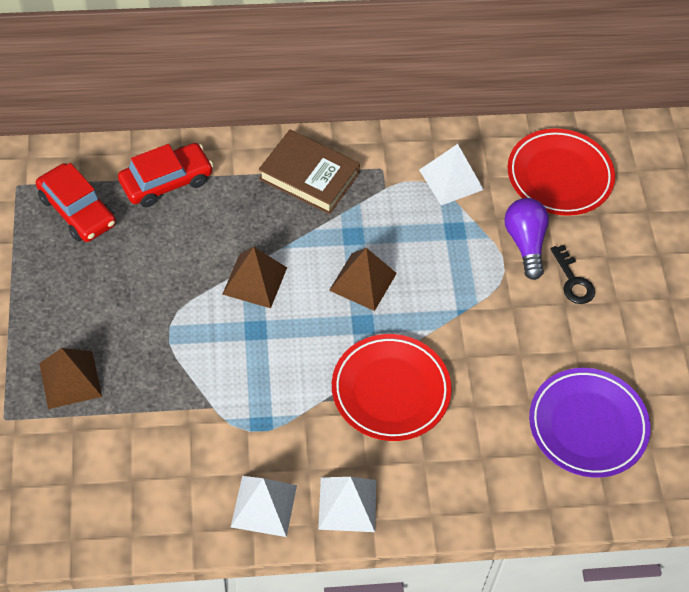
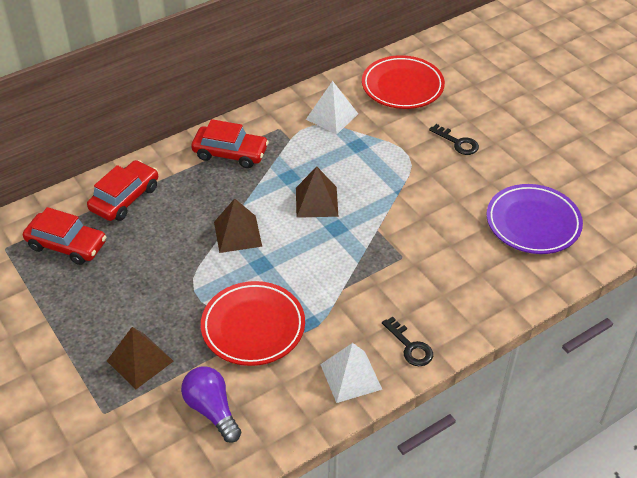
camera: 25 degrees left, 10 degrees down
(309, 176) = (230, 153): brown book -> red car
(347, 504) = (410, 346): white pyramid -> black key
(390, 391) = (386, 261): red plate -> red plate (253, 327)
(525, 243) = (410, 134): purple light bulb -> purple light bulb (212, 410)

